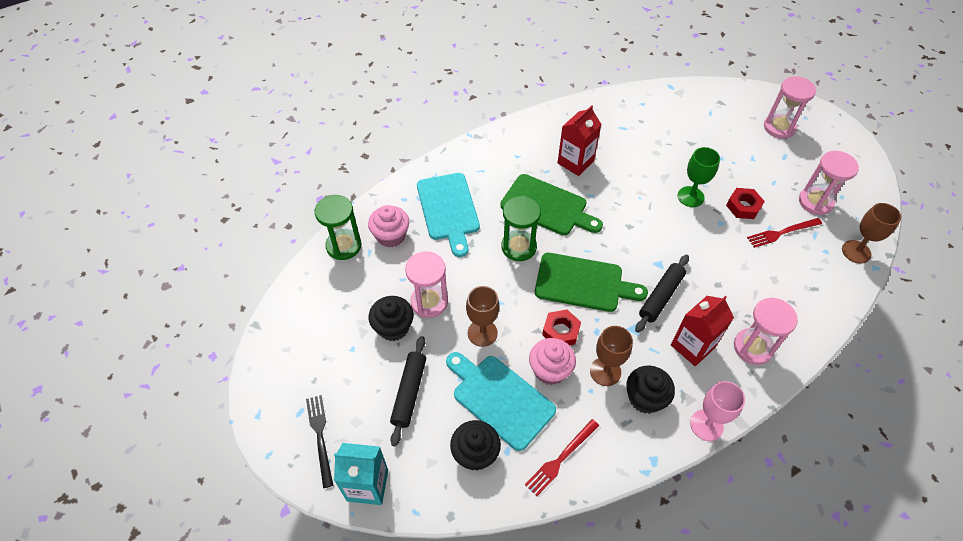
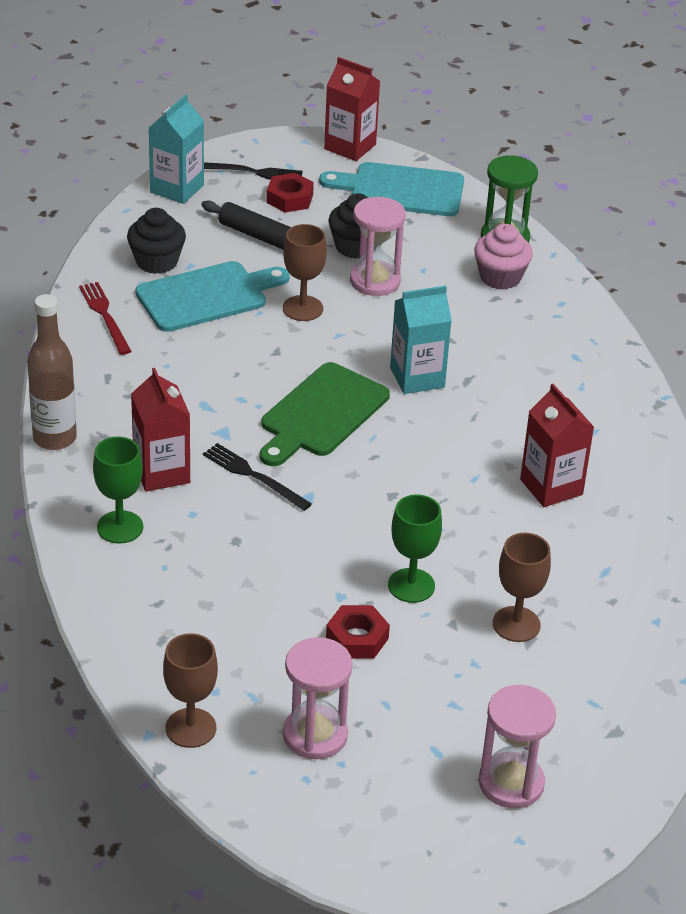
camera: 110 degrees right, 15 degrees down
(256, 379) = (350, 147): none -> red carton
(448, 210) = (520, 335): turquoise cutting board -> turquoise cutting board (401, 190)
(519, 247) = (417, 377): green hourglass -> turquoise carton
(547, 206) = (475, 427): green cutting board -> none
(550, 370) = (215, 343): pink cupcake -> none
(561, 331) = (262, 370): red nut -> red nut (289, 198)
(605, 371) = (182, 385): brown goblet -> brown goblet (516, 624)
(645, 398) = (125, 403): black cupcake -> none
(661, 296) = (253, 476): black rolling pin -> black fork
(706, 425) = (55, 438): pink goblet -> brown bottle
(753, 347) = (120, 527): pink hourglass -> green goblet
(782, 233) = (280, 657): red fork -> none

